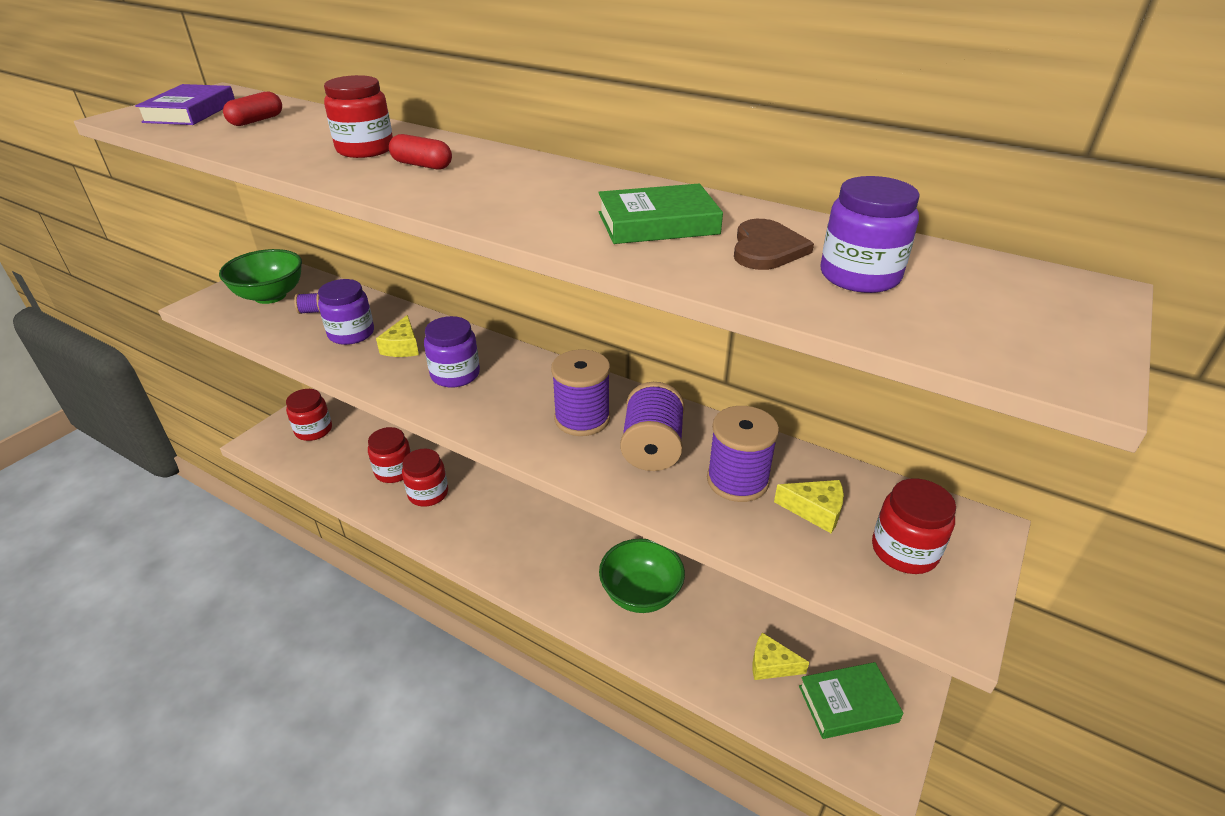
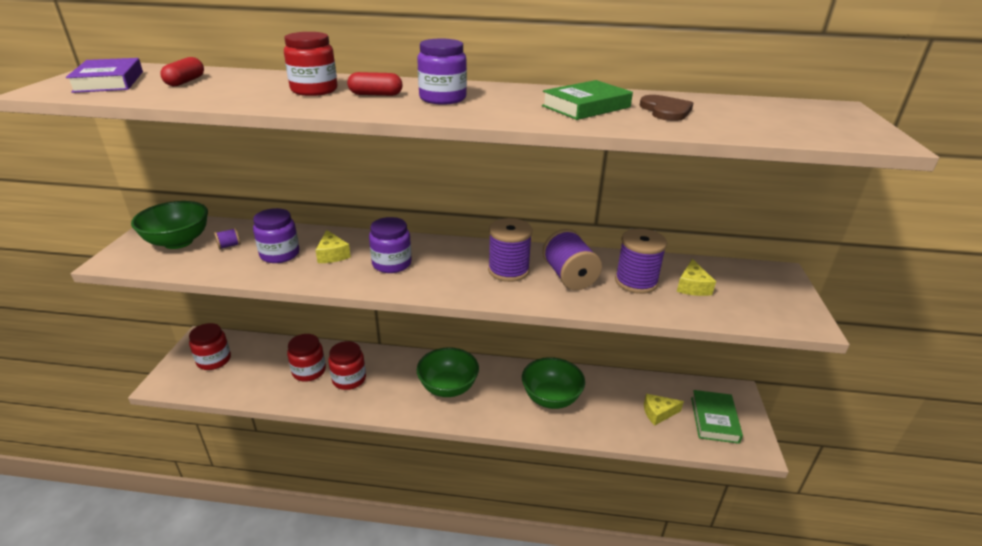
camera: 25 degrees left, 5 degrees down
(527, 538) = (448, 387): none -> green bowl
(815, 511) = (692, 286): yellow cheese -> yellow cheese turned 105 degrees clockwise
(848, 704) = (714, 419): green book -> green book turned 45 degrees counterclockwise
(859, 276) = (731, 116): purple jar -> purple jar (442, 98)
(904, 550) = (754, 294): red jar -> none

